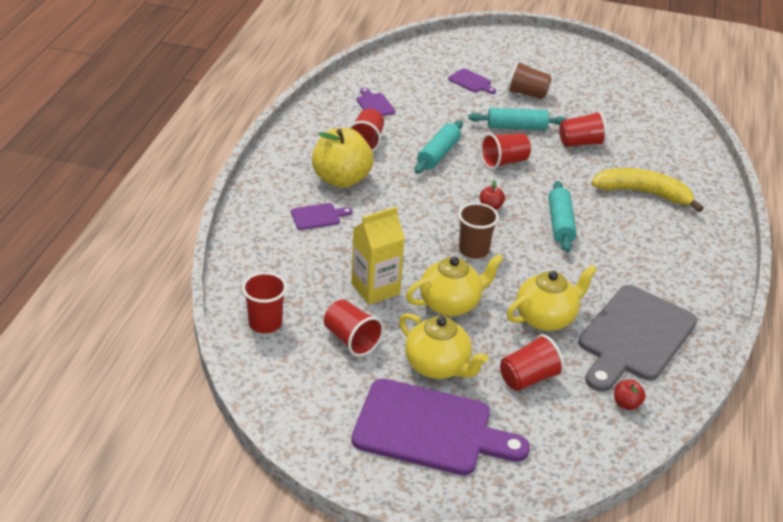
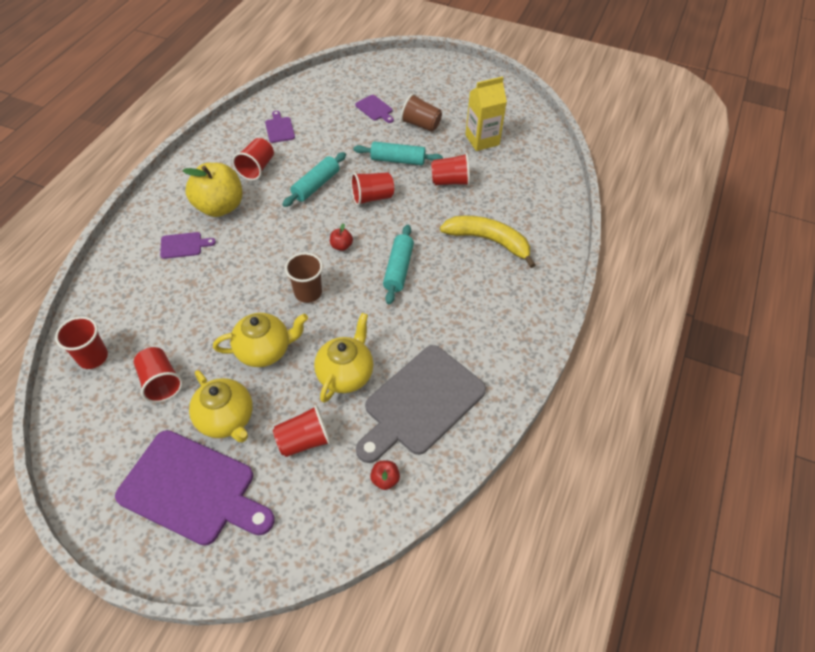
camera: 10 degrees right, 15 degrees up
(375, 288) = (204, 328): yellow carton -> yellow carton (482, 140)
(546, 318) = (346, 374): yellow teapot -> yellow teapot turned 45 degrees counterclockwise

